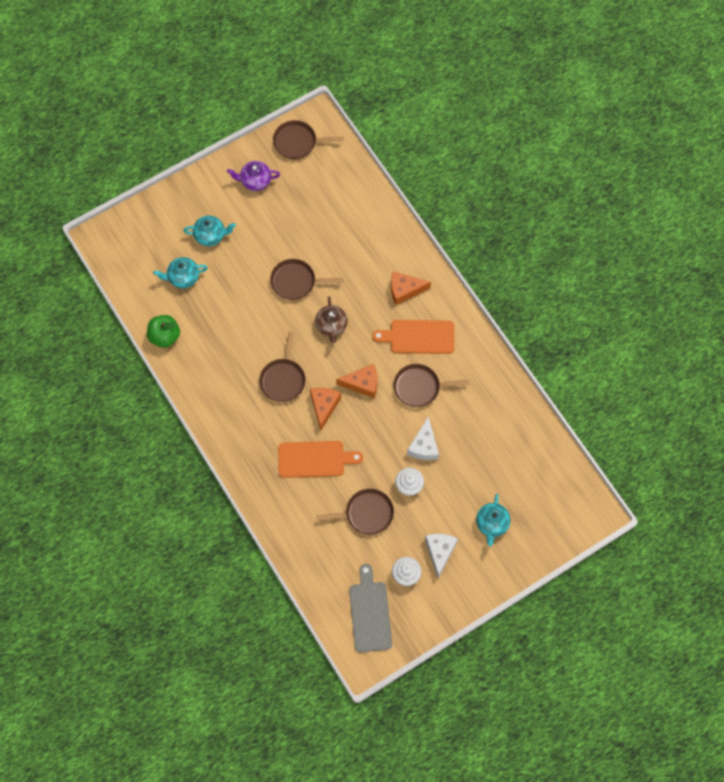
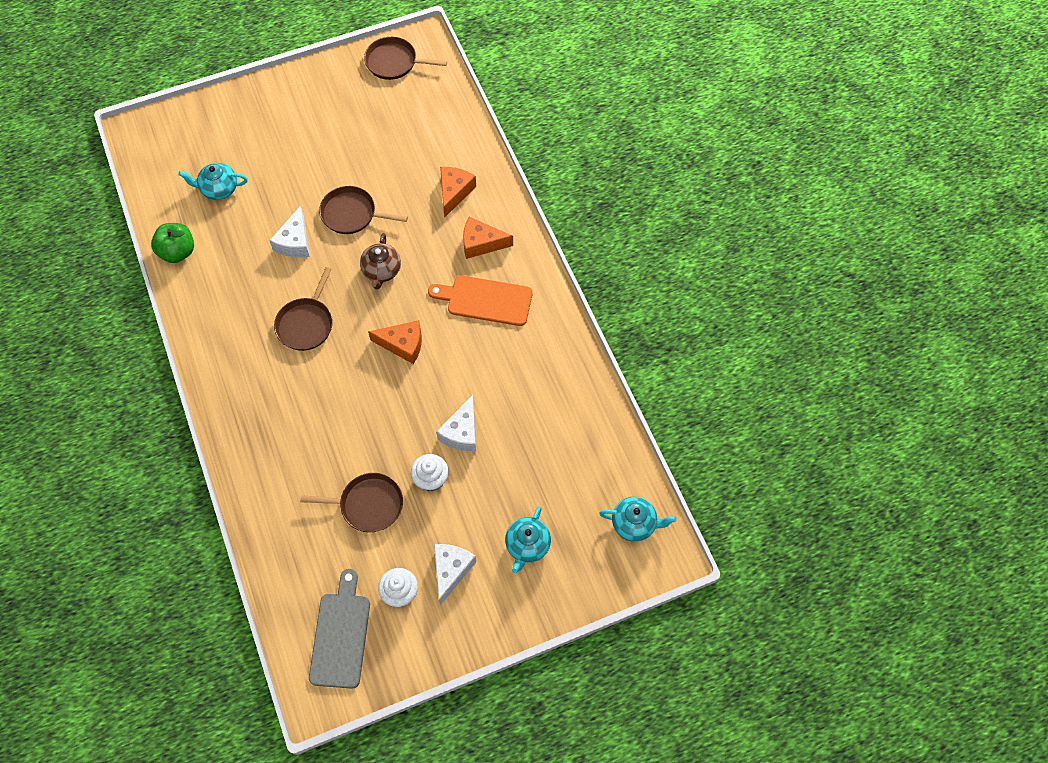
camera: 10 degrees right, 5 degrees down
(210, 235) = (265, 148): turquoise teapot -> turquoise teapot (634, 524)
(255, 181) = (333, 96): purple teapot -> none
(256, 313) = (295, 242): none -> white cheese
(315, 459) = (320, 426): orange cutting board -> none
(324, 406) = (348, 364): orange cheese -> orange cheese (454, 192)
(419, 387) = (473, 360): brown pan -> none

